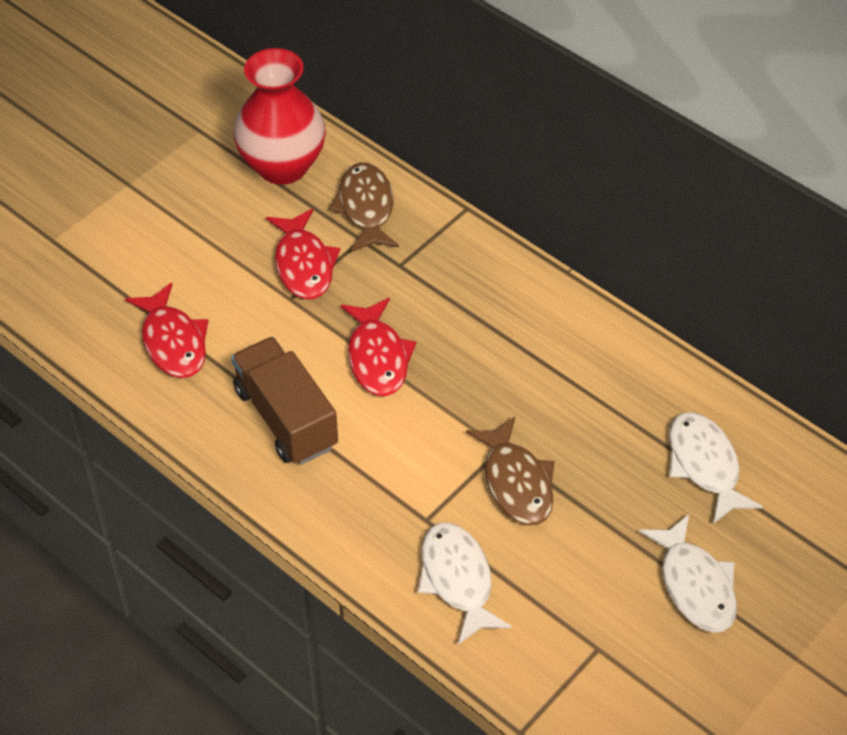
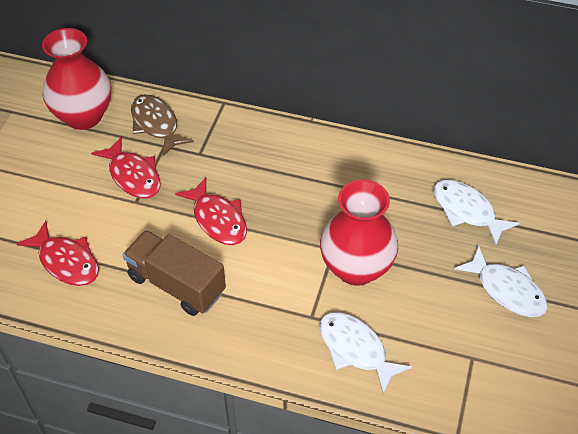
camera: 25 degrees left, 0 degrees up
(516, 482) = (356, 268): brown fish -> red vase

